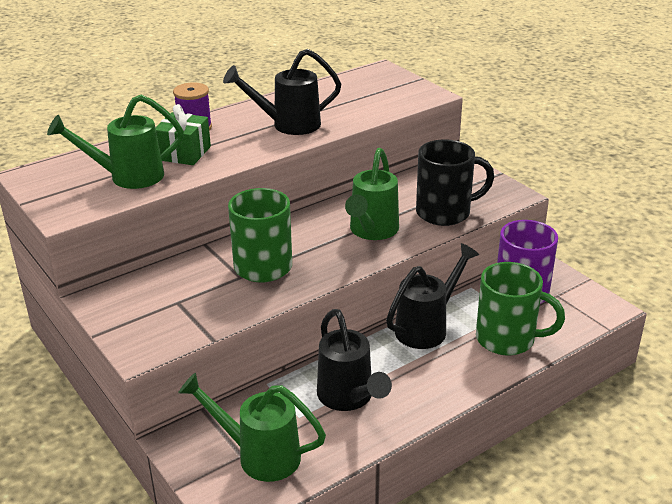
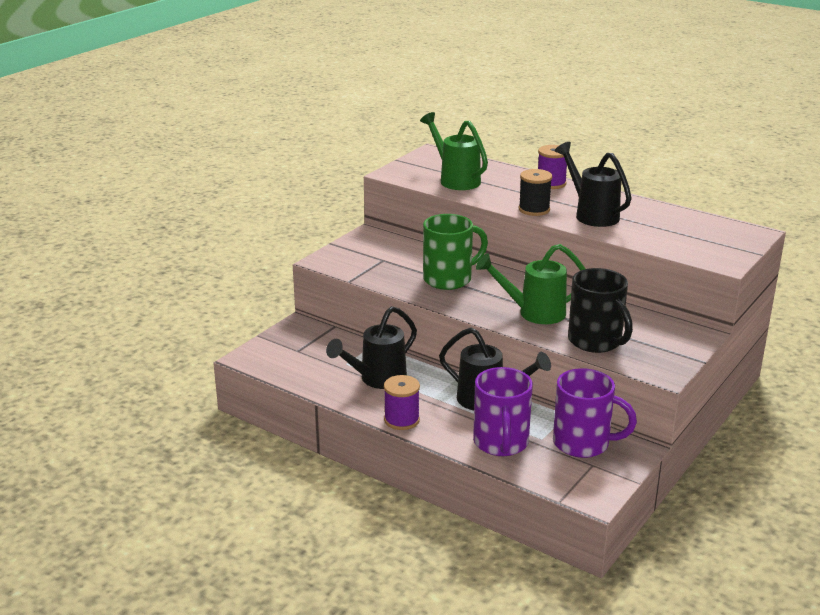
camera: 70 degrees right, 5 degrees down
(184, 153) = (507, 188): green gift -> none
(251, 150) = (534, 209): none -> black spool
(259, 455) = (300, 356): green watering can -> none
(440, 398) = (401, 420): none -> purple spool
(507, 339) = (501, 443): green mug -> purple mug

